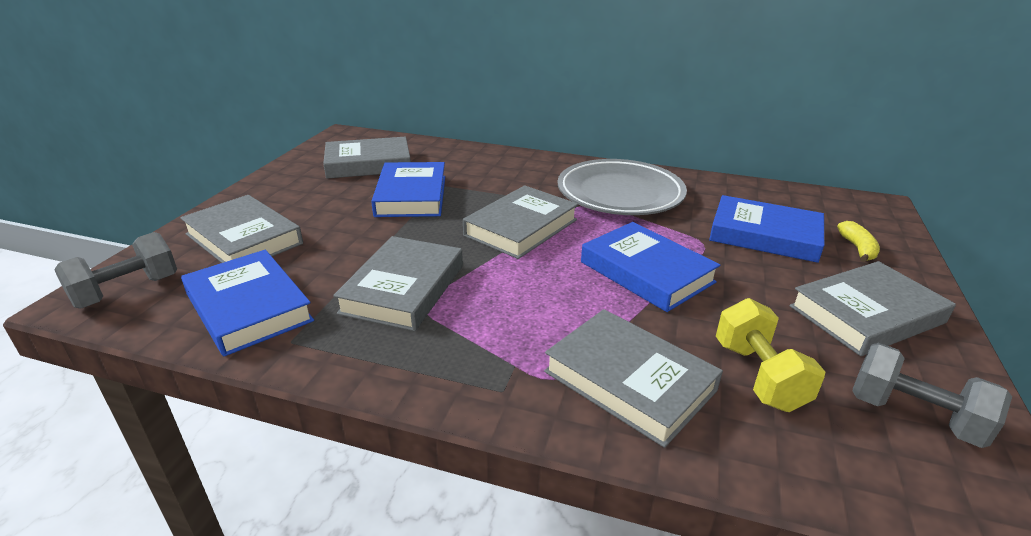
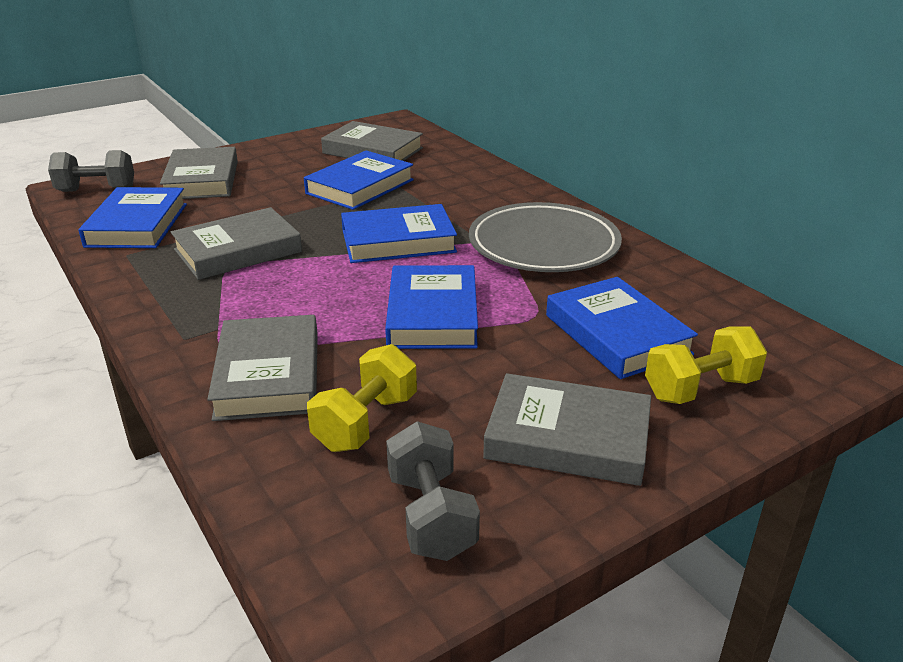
camera: 40 degrees right, 0 degrees up
(521, 227) = (398, 241): grey book -> blue book
(857, 248) = (700, 389): yellow banana -> yellow dumbbell

